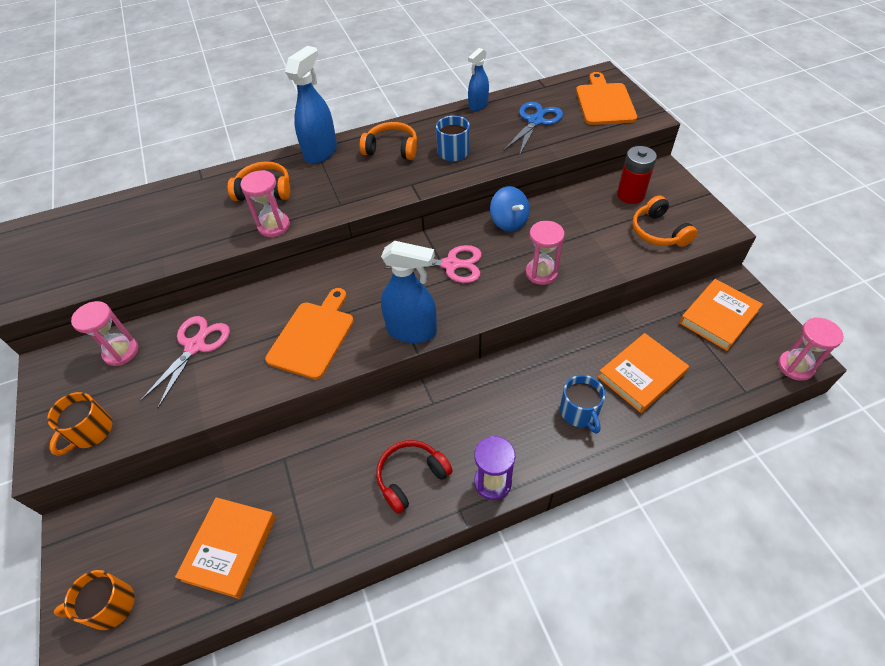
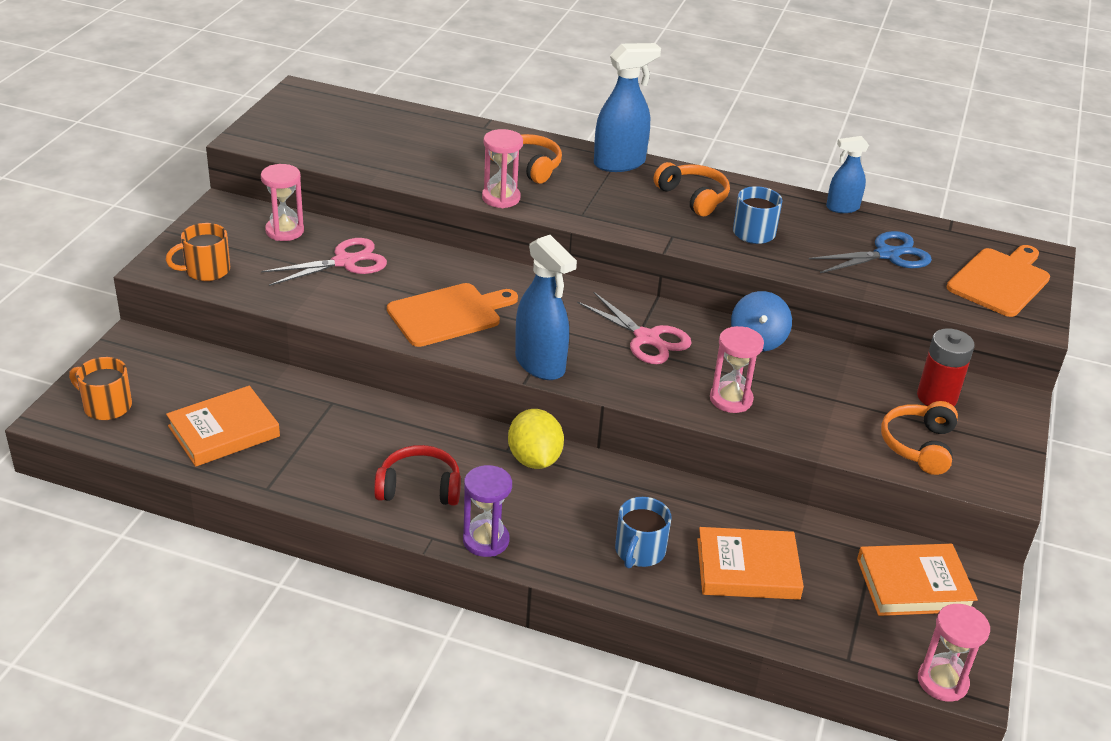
camera: 35 degrees right, 15 degrees down
(455, 396) = (534, 459): none -> yellow lemon

